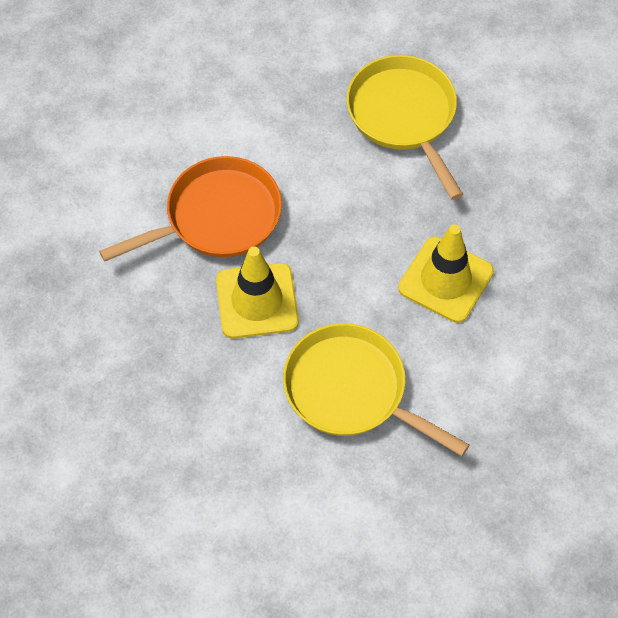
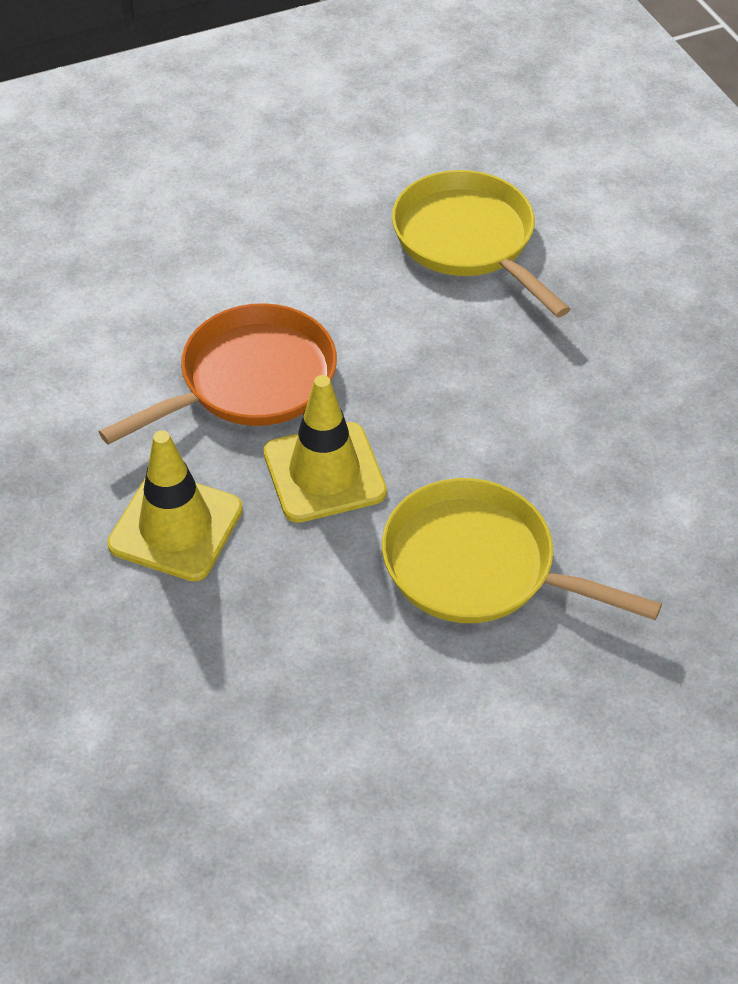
camera: 10 degrees left, 10 degrees down
(445, 280) = (569, 416): yellow traffic cone -> yellow traffic cone (176, 527)

